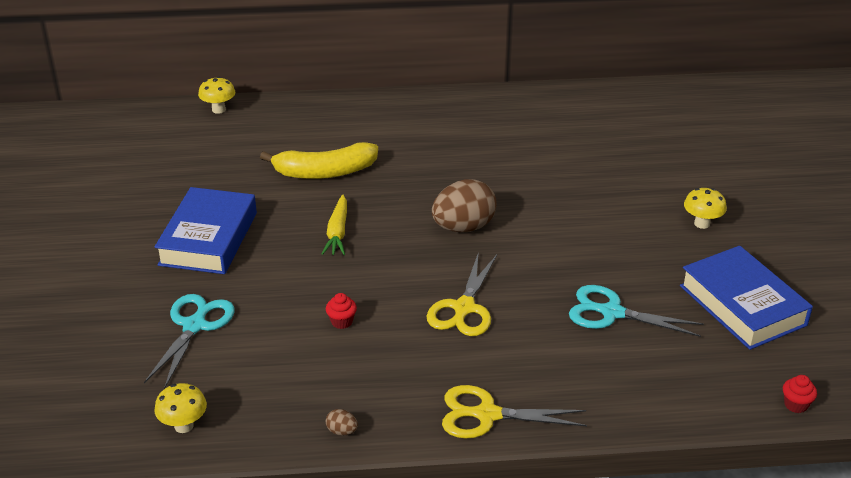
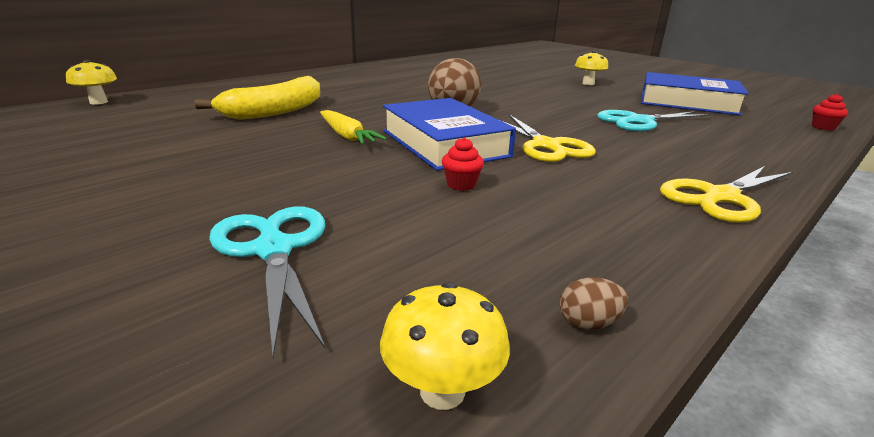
camera: 40 degrees left, 10 degrees down
(208, 239) = (191, 173): blue book -> blue book (444, 143)
(342, 431) = (653, 271): brown egg -> brown egg (588, 323)

